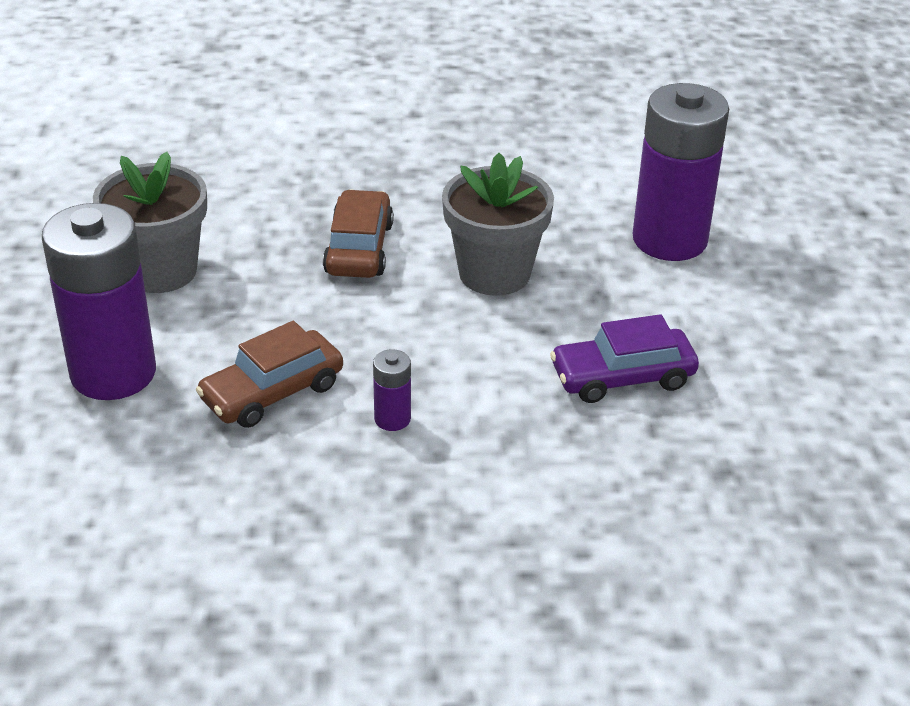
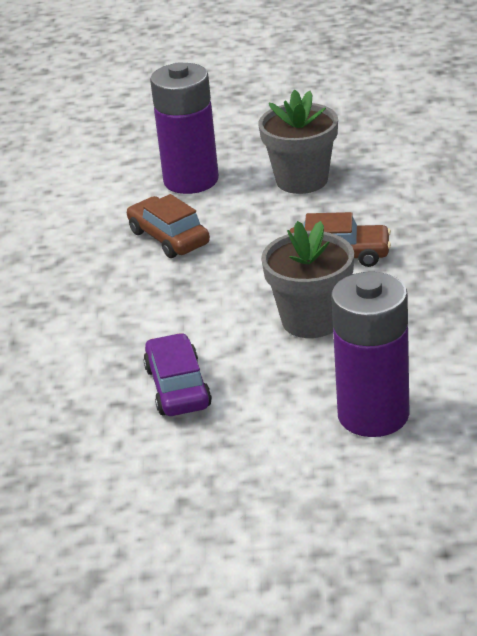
camera: 95 degrees right, 5 degrees down
(392, 419) = (138, 286): purple battery -> none

